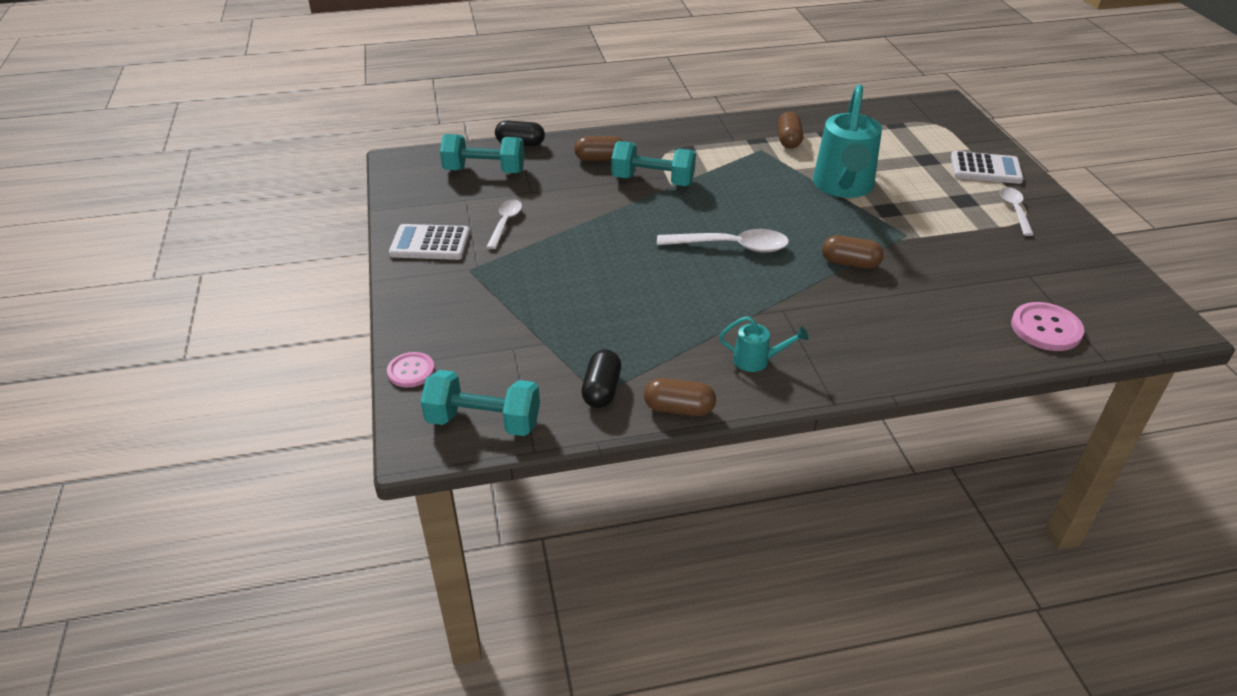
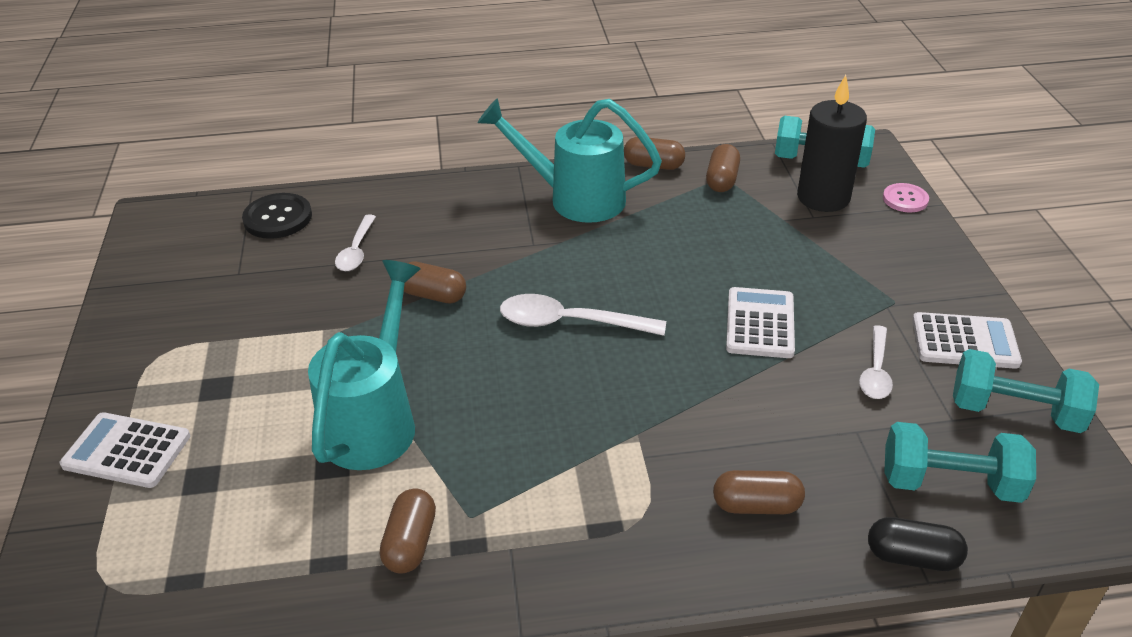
camera: 175 degrees left, 0 degrees up
(496, 370) = (823, 197): none -> black candle
(583, 251) = (760, 323): none -> white calculator
(601, 390) = (722, 180): black capsule -> brown capsule
(653, 181) = (666, 447): turquoise dumbbell -> turquoise dumbbell (1014, 412)
(757, 360) = (575, 198): turquoise watering can -> turquoise watering can, size x2.21
(1014, 210) = (163, 366): white spoon -> white spoon (356, 250)
(1046, 328) = (278, 218): pink button -> black button

